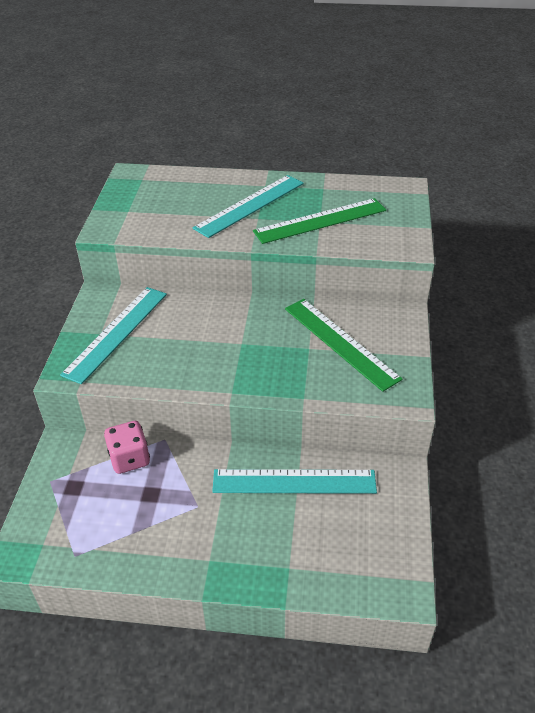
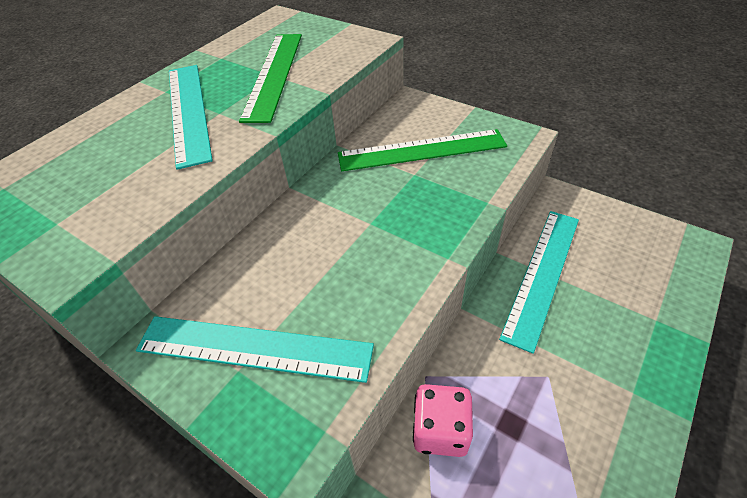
camera: 60 degrees left, 5 degrees up
(116, 333) = (254, 347): turquoise ruler -> turquoise ruler turned 45 degrees counterclockwise

